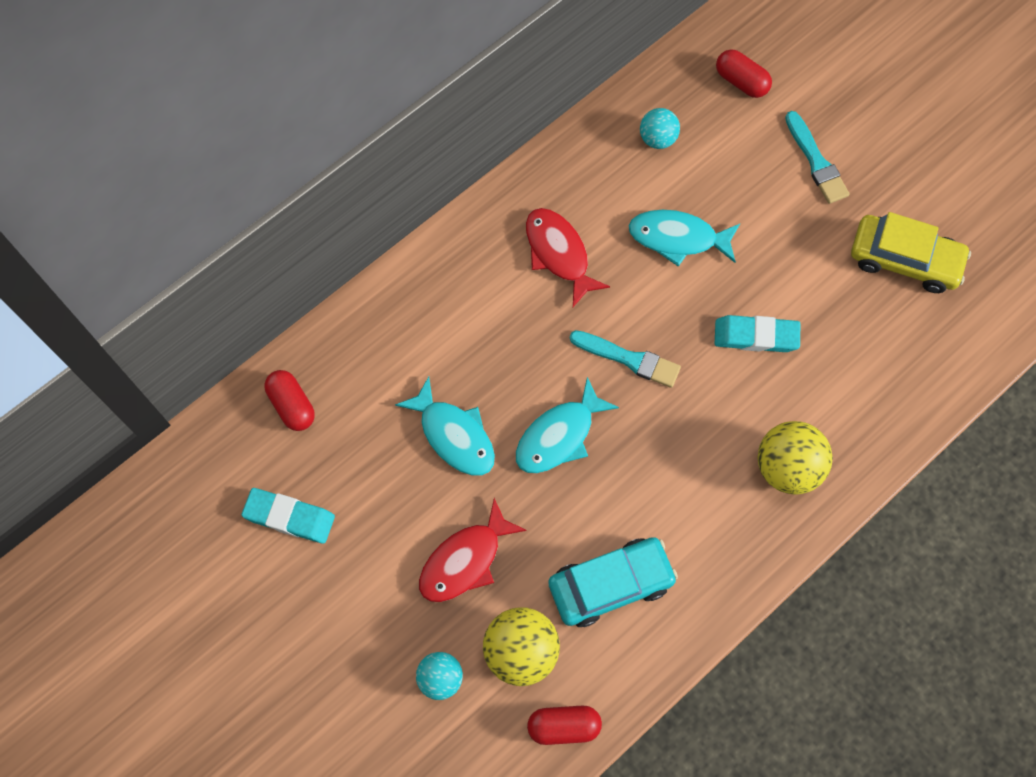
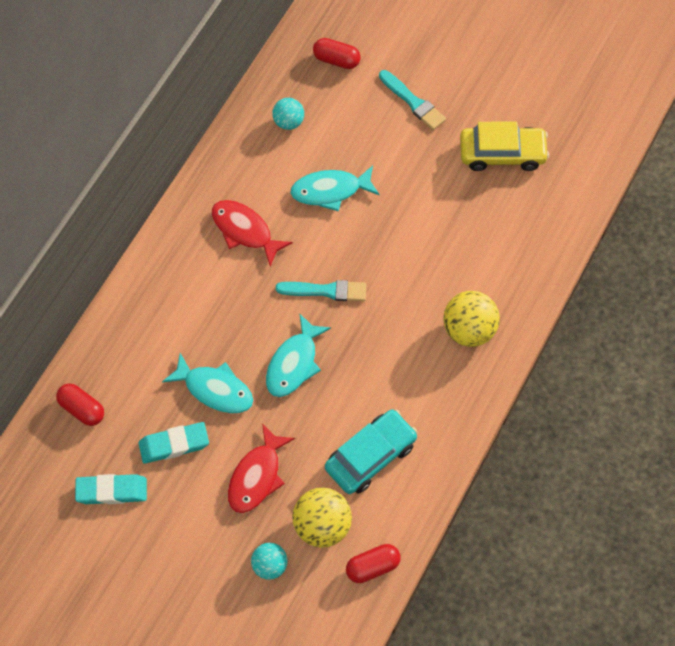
camera: 20 degrees left, 5 degrees down
(755, 336) = (413, 243): turquoise eraser -> turquoise eraser (174, 444)

